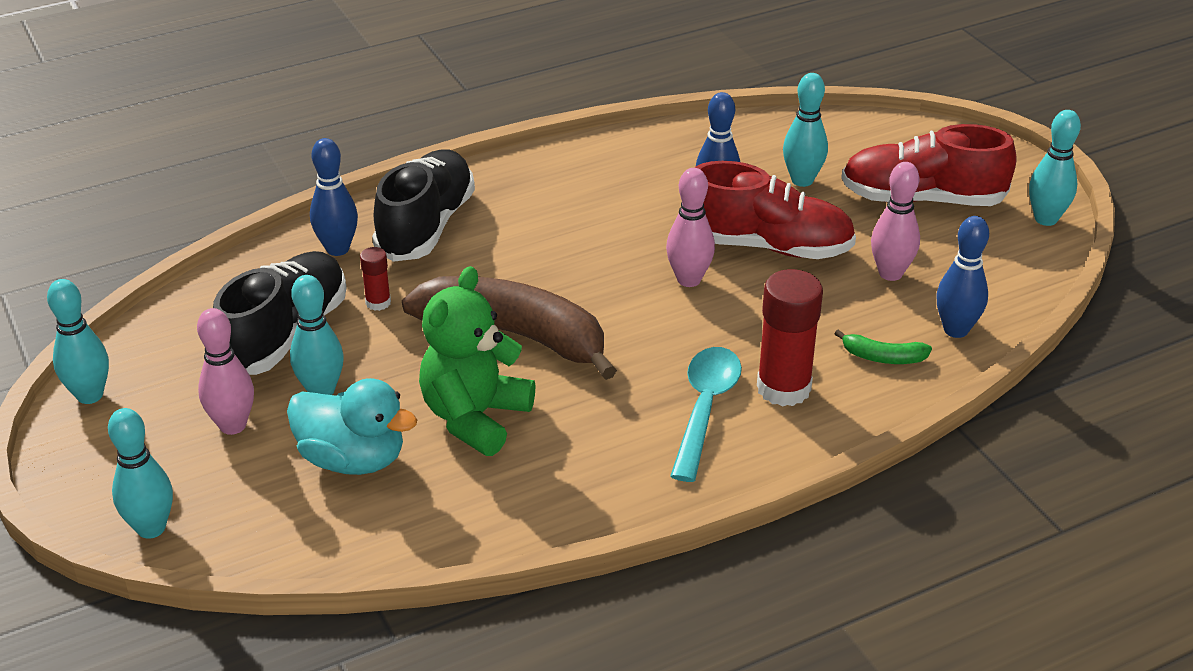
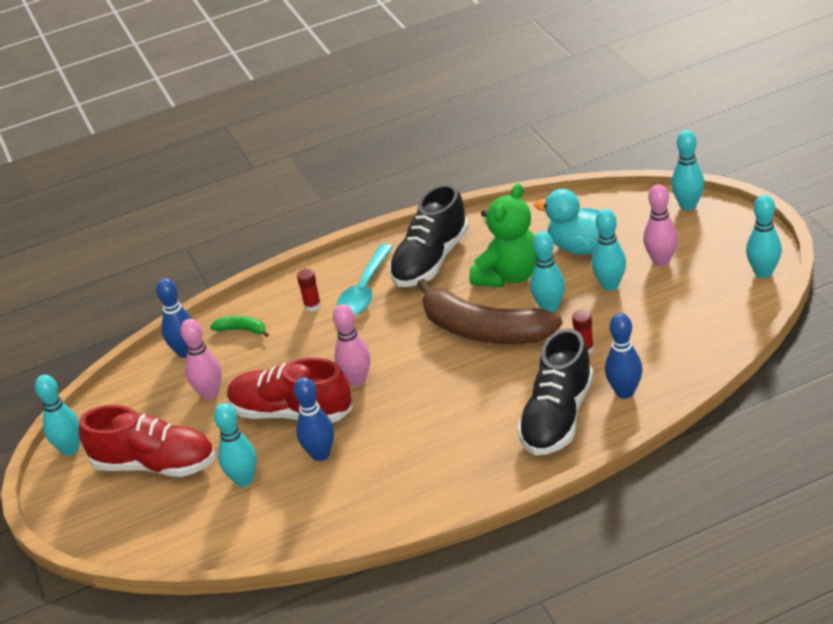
camera: 170 degrees left, 0 degrees up
(285, 334) = (645, 321): black shoe -> black shoe (430, 260)
(417, 362) = (549, 308): none -> turquoise bowling pin
(783, 388) = (312, 306): red glue stick -> red glue stick, size x0.50

